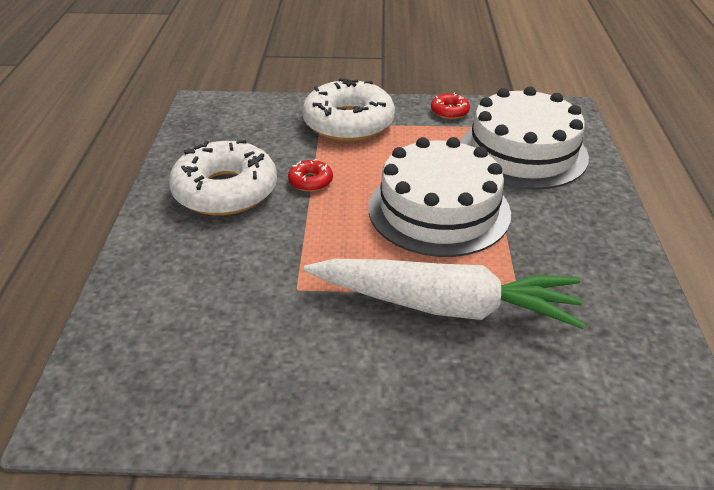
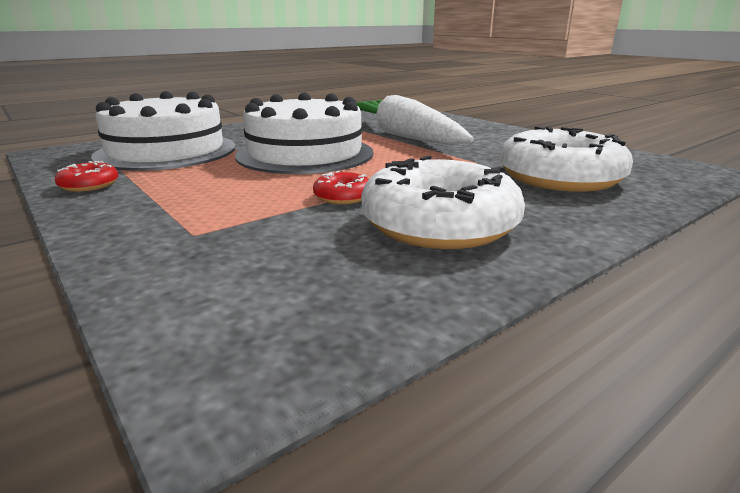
camera: 130 degrees left, 15 degrees down
(348, 123) = (173, 219): white donut -> white donut (560, 177)

